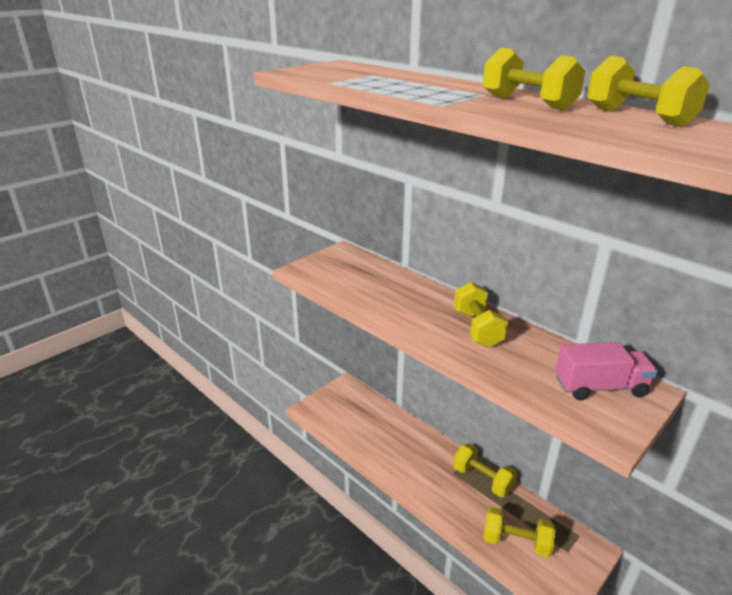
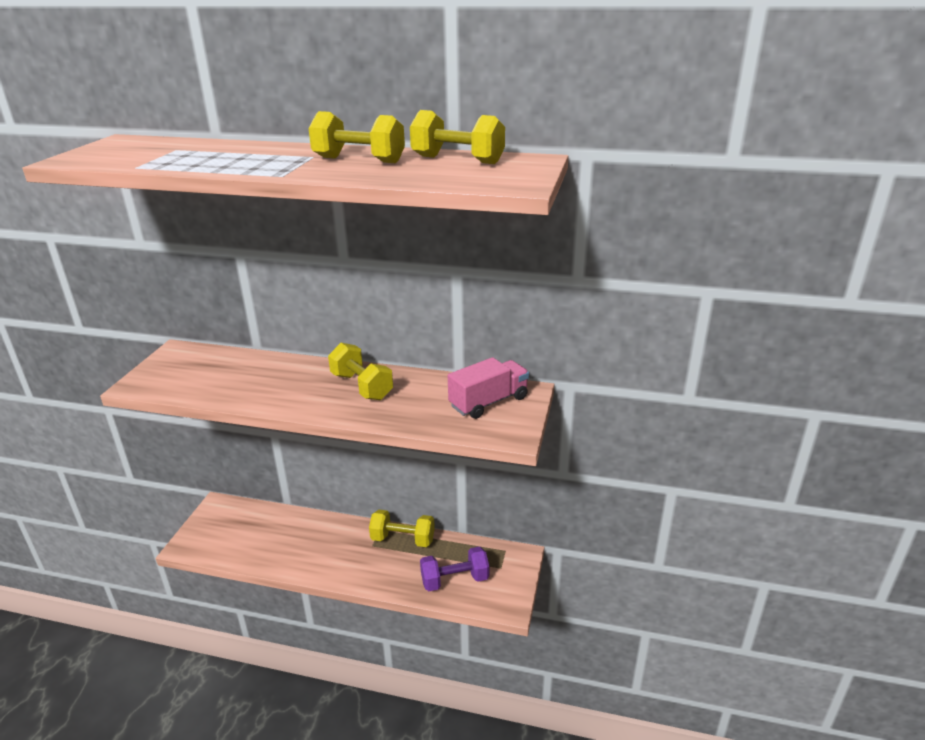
camera: 30 degrees left, 0 degrees up
(516, 542) = (455, 580): yellow dumbbell -> purple dumbbell

